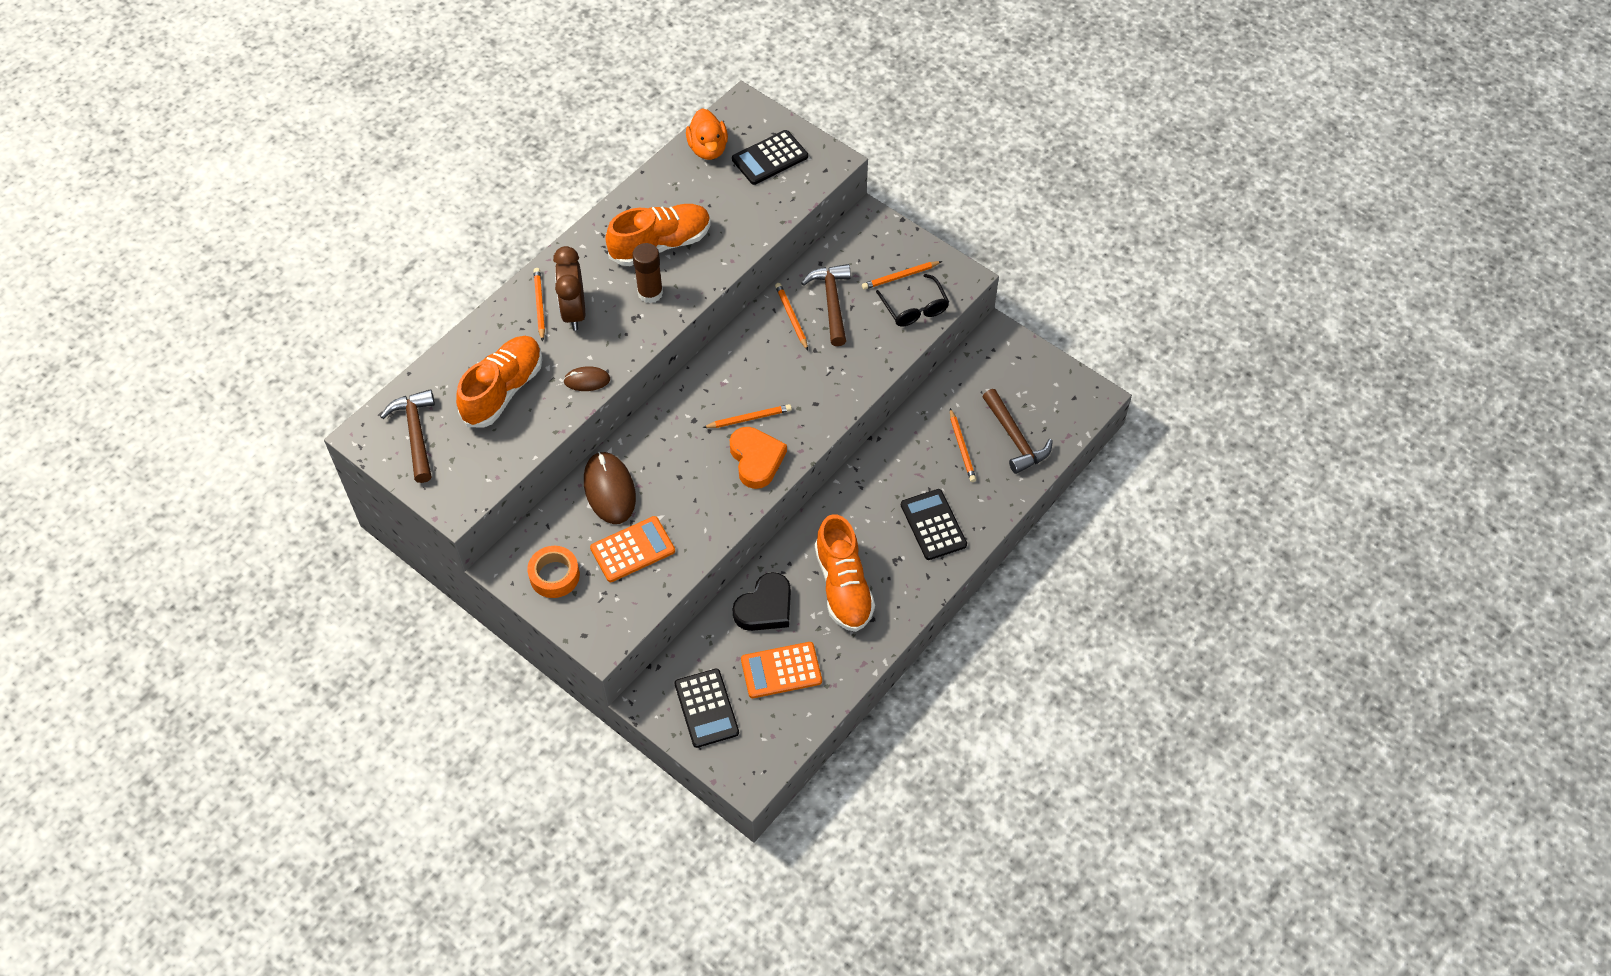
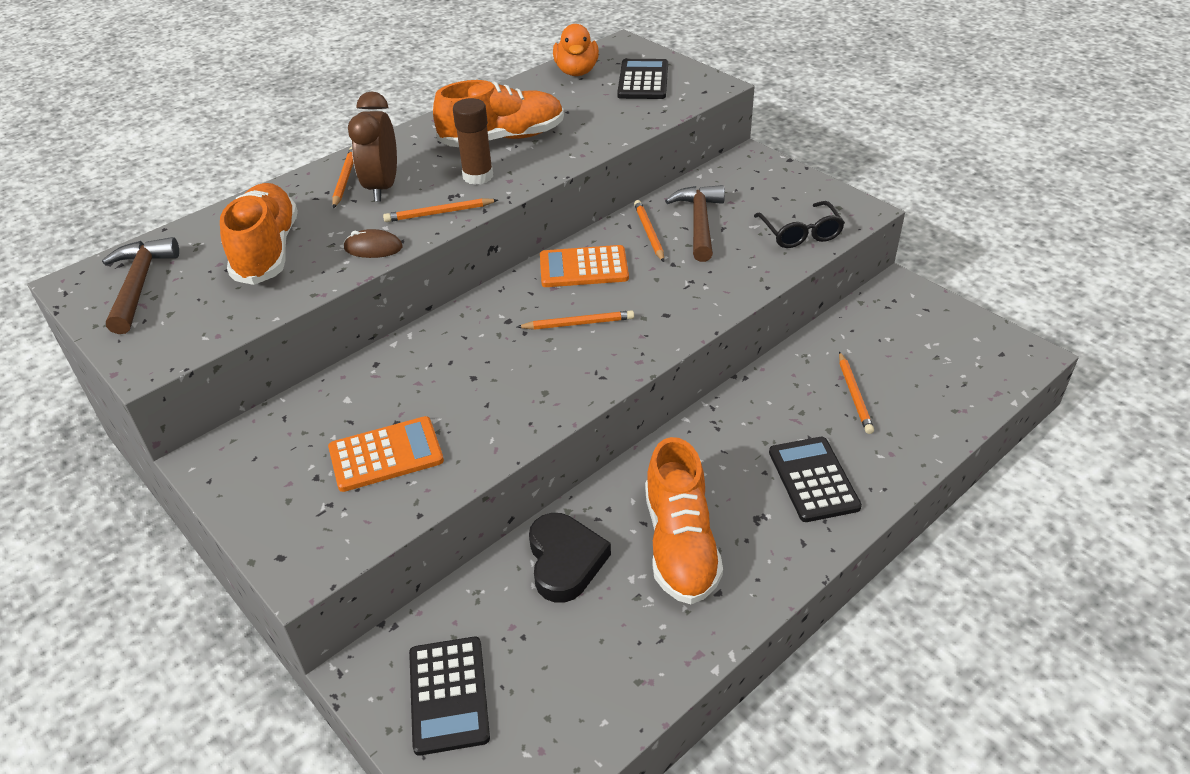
camera: 10 degrees right, 15 degrees down
(503, 390) = (267, 251): orange shoe -> orange shoe turned 45 degrees counterclockwise
(554, 576) = (269, 477): orange tape -> none
(609, 490) = (378, 384): brown mouse -> none
(756, 459) = (578, 366): orange heart -> none
(765, 607) = (565, 561): black heart -> black heart turned 60 degrees counterclockwise
(770, 158) = (643, 80): black calculator -> black calculator turned 120 degrees clockwise
(781, 670) = (572, 651): orange calculator -> orange calculator (583, 267)
(900, 277) = (784, 205): orange pencil -> orange pencil (439, 213)
(1015, 439) = (926, 391): brown hammer -> none

